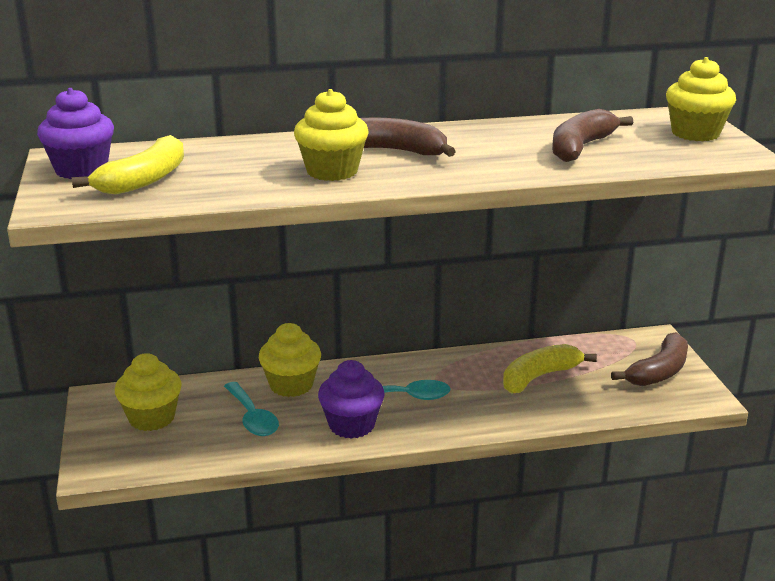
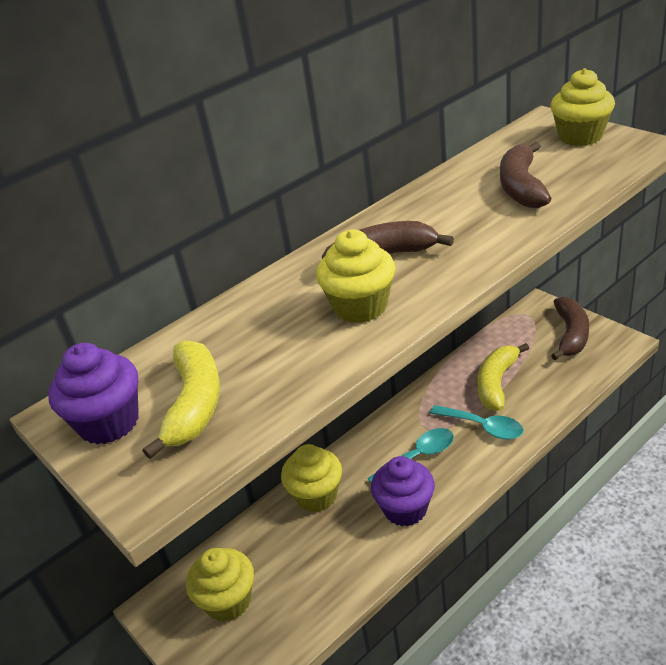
camera: 25 degrees left, 10 degrees up
(252, 417) = (316, 548): turquoise spoon -> turquoise spoon (482, 427)

